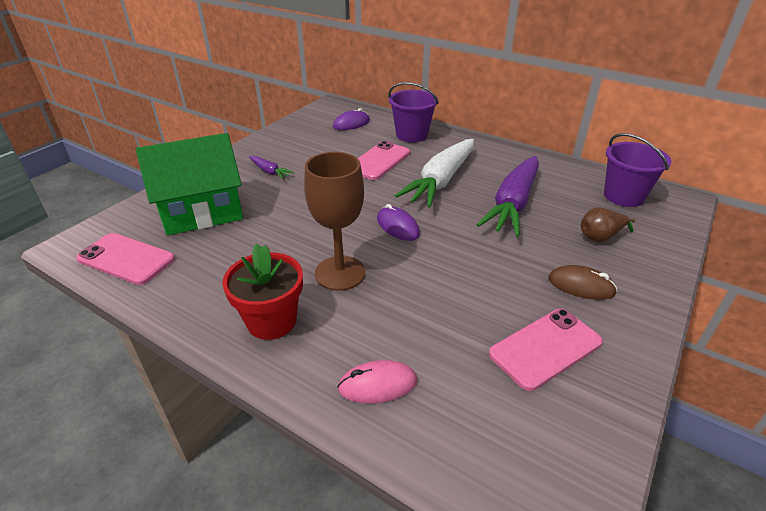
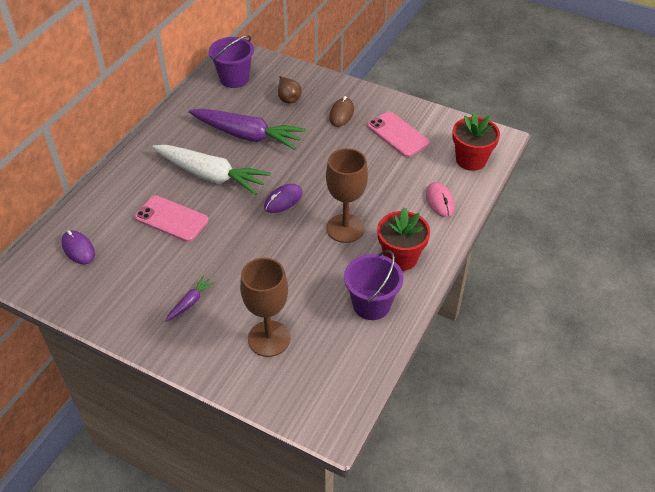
camera: 95 degrees left, 10 degrees up
(126, 259) = (346, 372): pink phone -> none
(202, 212) = (269, 338): green house -> brown goblet
(412, 135) = (114, 197): purple bucket -> purple bucket (371, 304)
(488, 455) = (471, 160): none -> red flower pot

